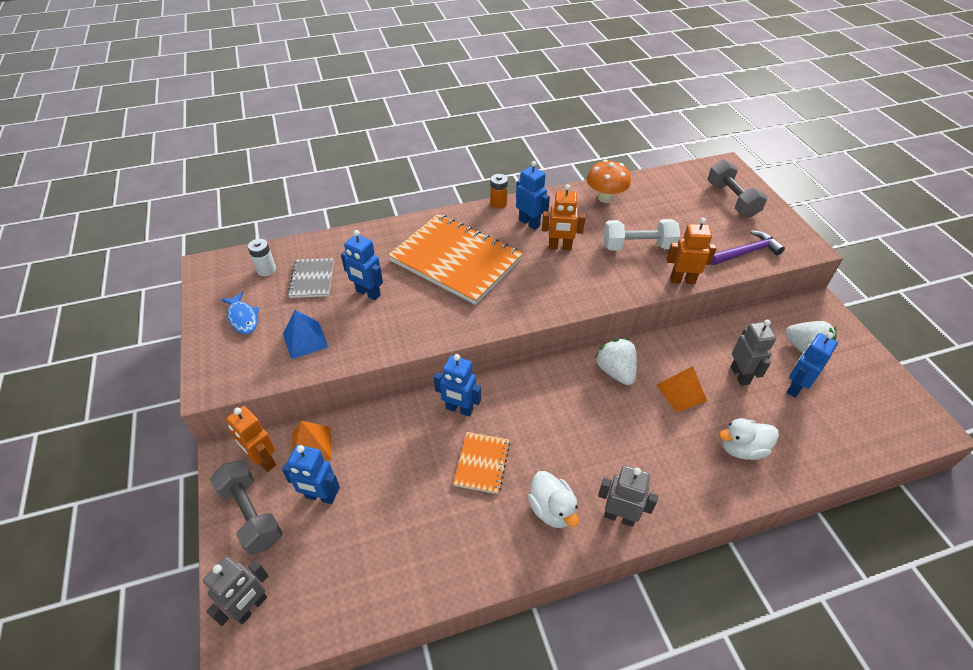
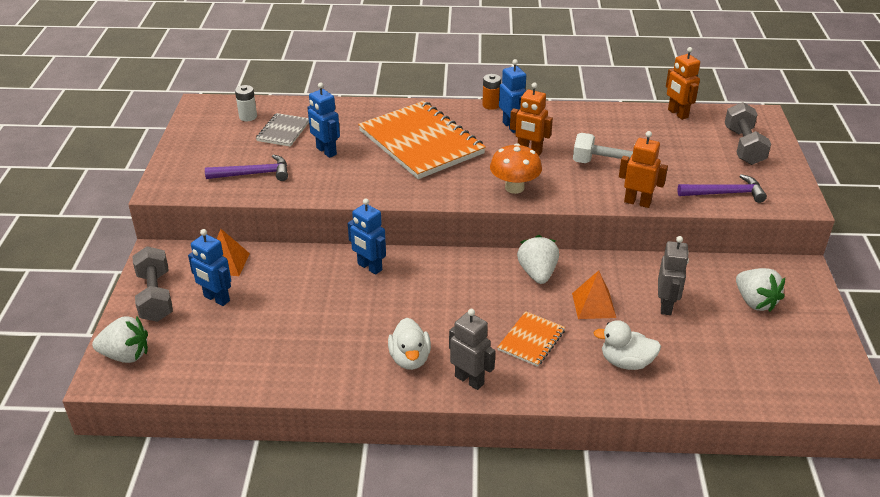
camera: 20 degrees right, 10 degrees down
(243, 318) = (210, 147): blue fish -> none
(251, 607) = (126, 355): grey robot -> white strawberry
(263, 460) = (183, 263): orange robot -> orange robot (677, 114)
(305, 340) = (253, 174): blue pyramid -> purple hammer
(482, 463) = (366, 311): orange notebook -> orange notebook (531, 340)
(605, 198) = (604, 120): orange mushroom -> orange mushroom (514, 187)
(795, 387) = (720, 329): blue robot -> none

